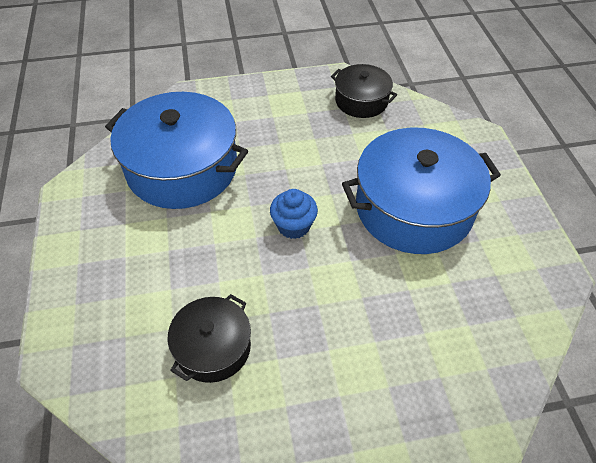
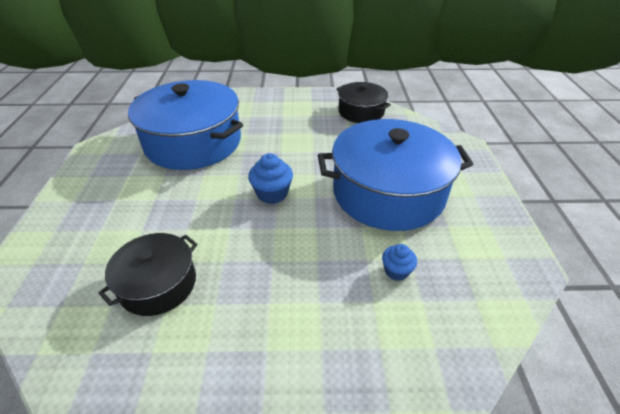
camera: 10 degrees right, 10 degrees down
(439, 298) = (396, 271): none -> blue cupcake

